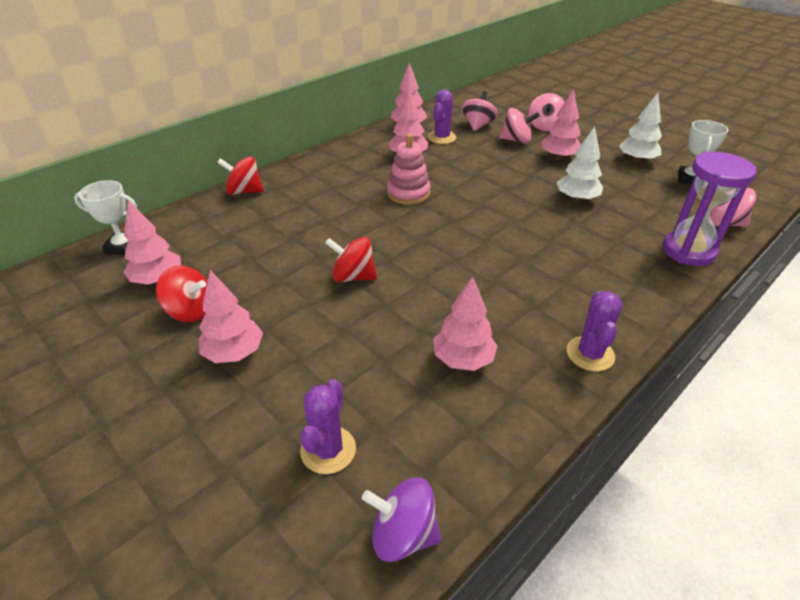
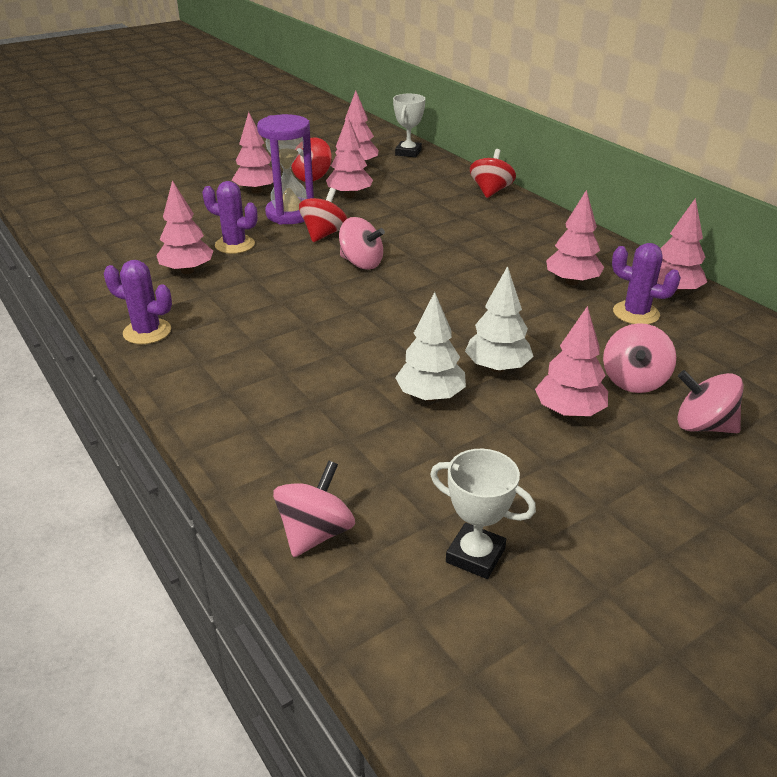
camera: 100 degrees right, 5 degrees down
(251, 273) = (349, 195): none -> pink tree
(328, 450) = (146, 218): purple cactus -> purple cactus (235, 245)
(403, 534) = (68, 235): purple spinning top -> none
(408, 193) = (471, 273): pink stacking toy -> none
(478, 125) = (690, 352): pink spinning top -> pink spinning top (361, 263)
(636, 160) = (557, 505): white tree -> white tree (497, 367)
(688, 251) = (264, 461): purple hourglass -> purple hourglass (290, 214)

